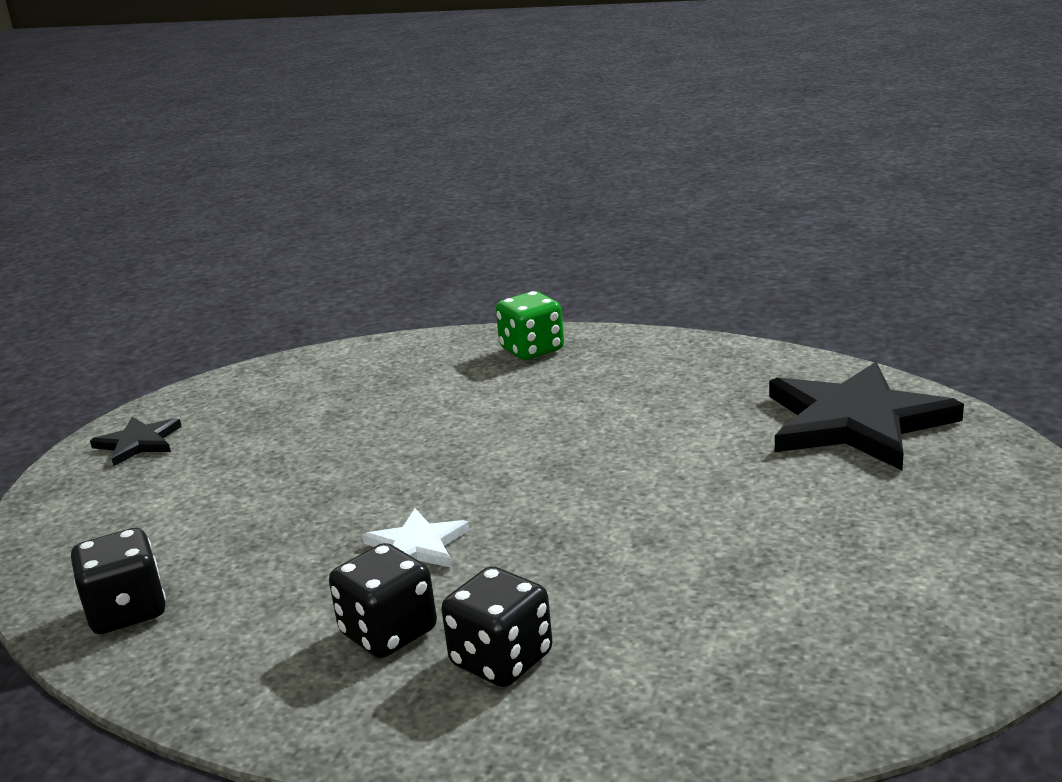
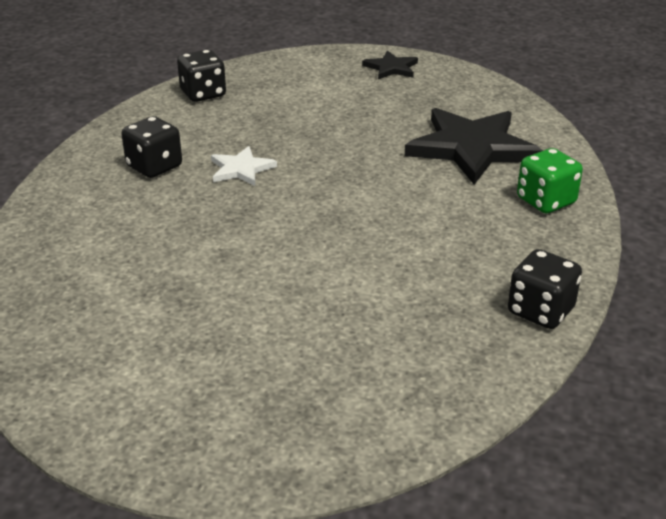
camera: 85 degrees right, 10 degrees up
(501, 660) = (114, 202): black dice -> black dice (540, 311)
(856, 422) = (390, 373): black star -> black star (472, 148)

